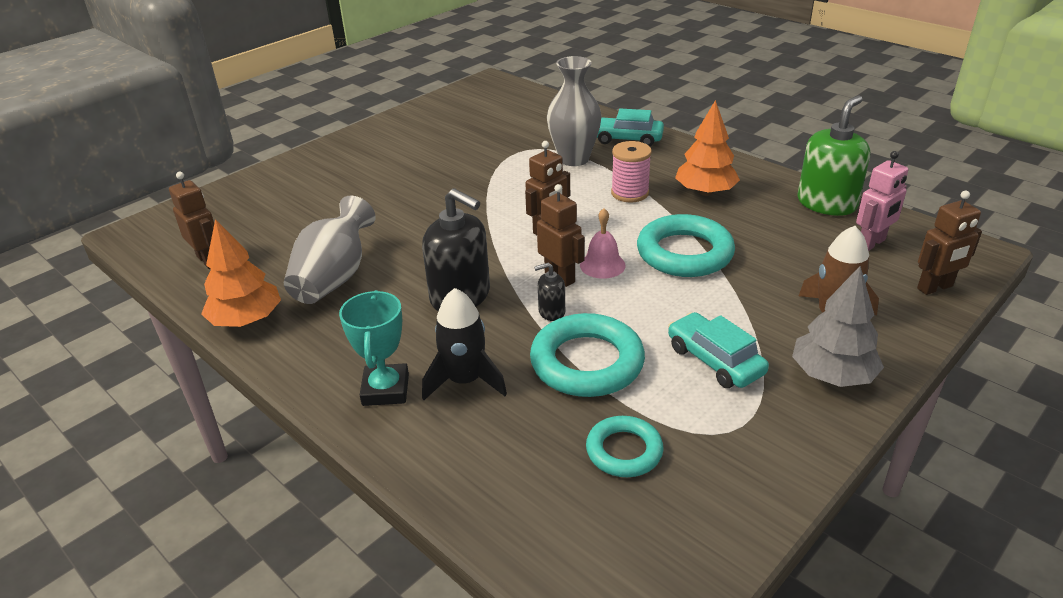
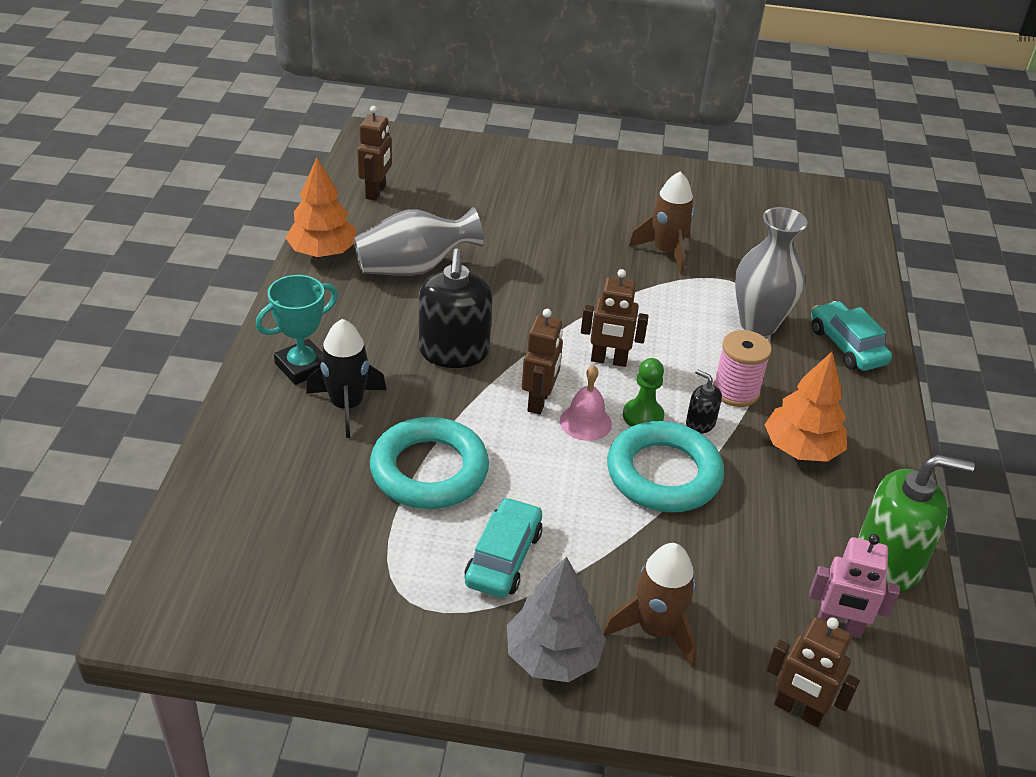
camera: 50 degrees right, 5 degrees up
(461, 162) = (666, 252): none -> brown rocket
(551, 312) = (481, 418): black soap dispenser -> black soap dispenser (700, 423)
(619, 238) = (643, 416): none -> green pawn
(624, 451) = (333, 539): turquoise ring -> none

